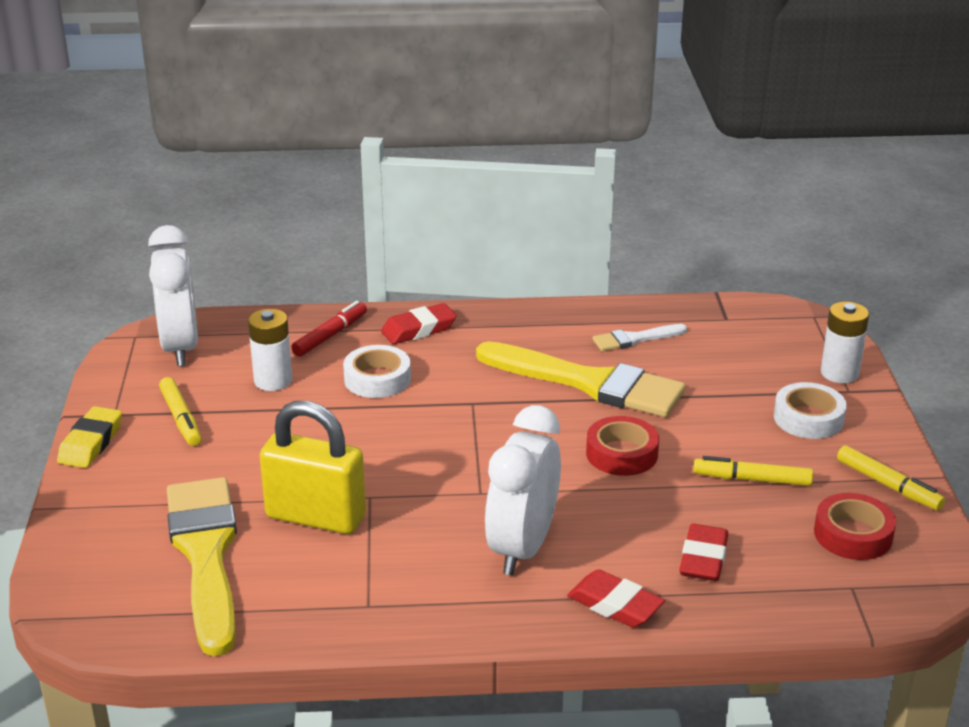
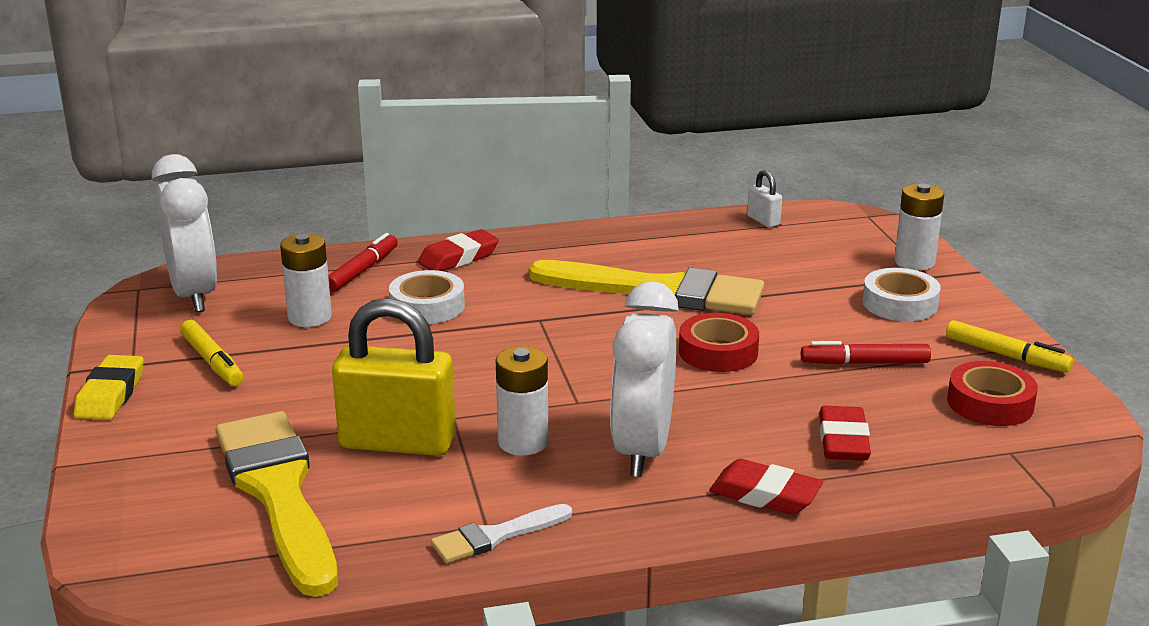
camera: 10 degrees left, 5 degrees down
(422, 528) = (523, 442): none -> white battery
(635, 339) = (693, 249): white brush -> white brush (496, 536)
(711, 313) = (763, 221): none -> white padlock
(752, 479) = (864, 363): yellow marker -> red marker

